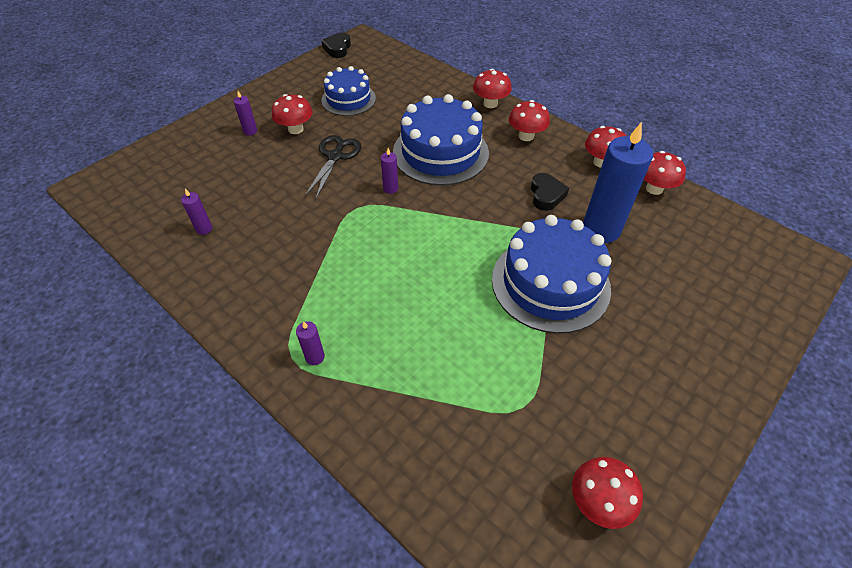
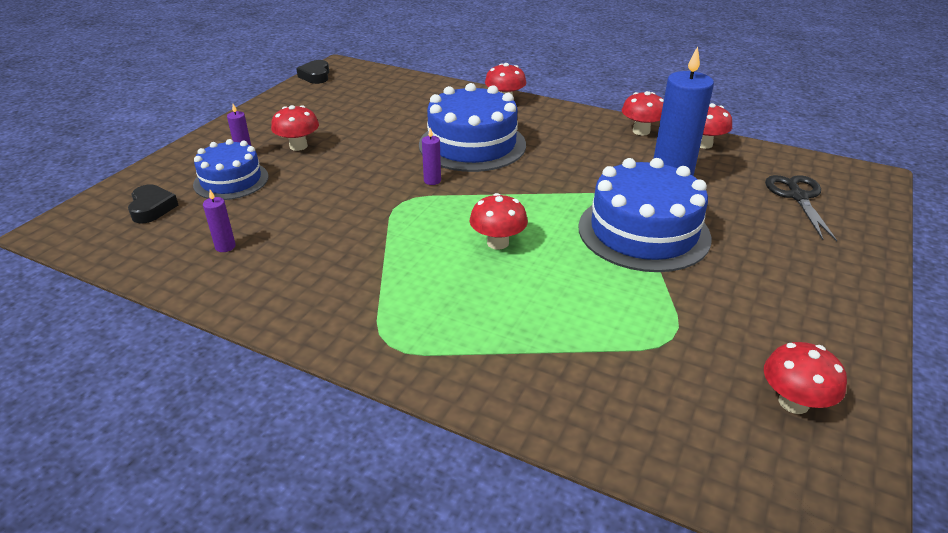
camera: 15 degrees left, 15 degrees down
(315, 357) = (417, 339): purple candle -> none
(335, 156) = (356, 163): black scissors -> black scissors (798, 197)
(348, 99) = (348, 114): blue cake -> blue cake (231, 180)
(526, 136) = (555, 121): red mushroom -> red mushroom (498, 243)
(546, 195) = (600, 163): black heart -> black heart (152, 208)

